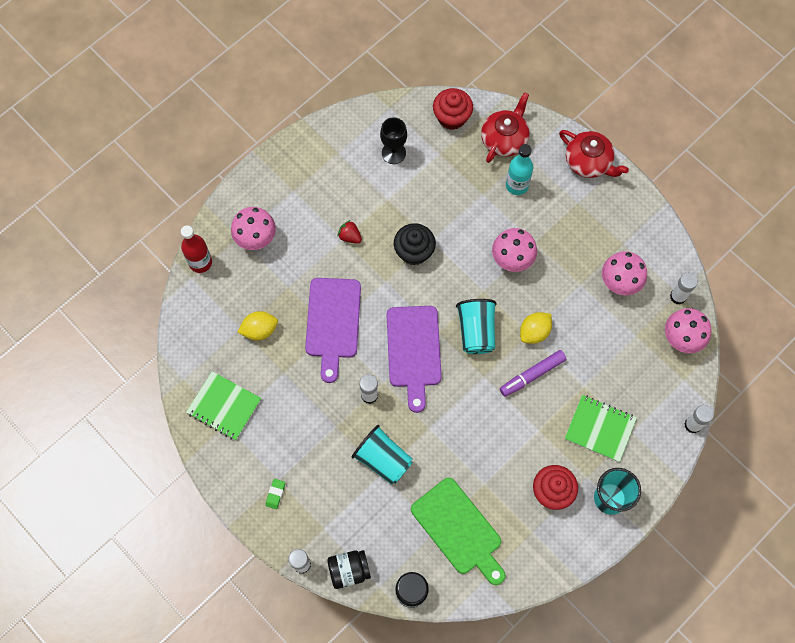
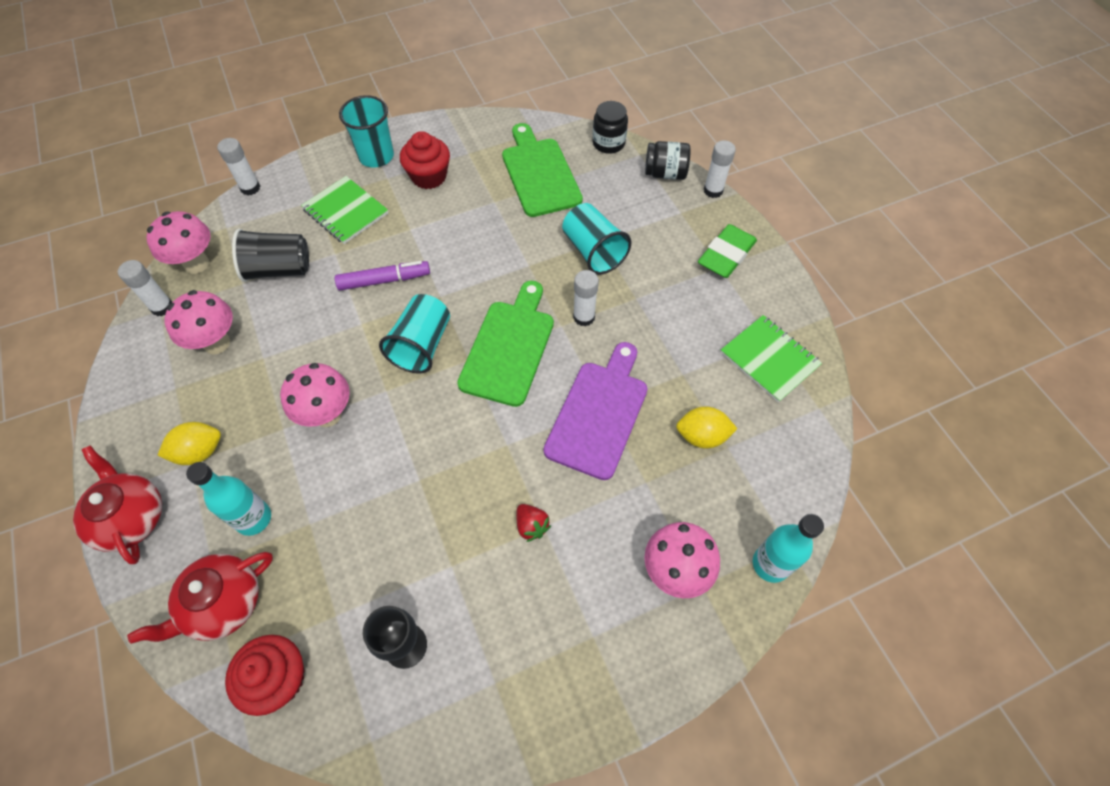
camera: 160 degrees left, 10 degrees down
(200, 262) = (770, 564): red bottle -> turquoise bottle
(275, 494) = (726, 255): green eraser -> green eraser, size x2.14
(414, 251) = (450, 471): black cupcake -> none
(414, 351) = (509, 347): purple cutting board -> green cutting board
(534, 332) = (353, 322): yellow lemon -> yellow lemon (199, 452)
(616, 356) = (279, 269): none -> black cup

